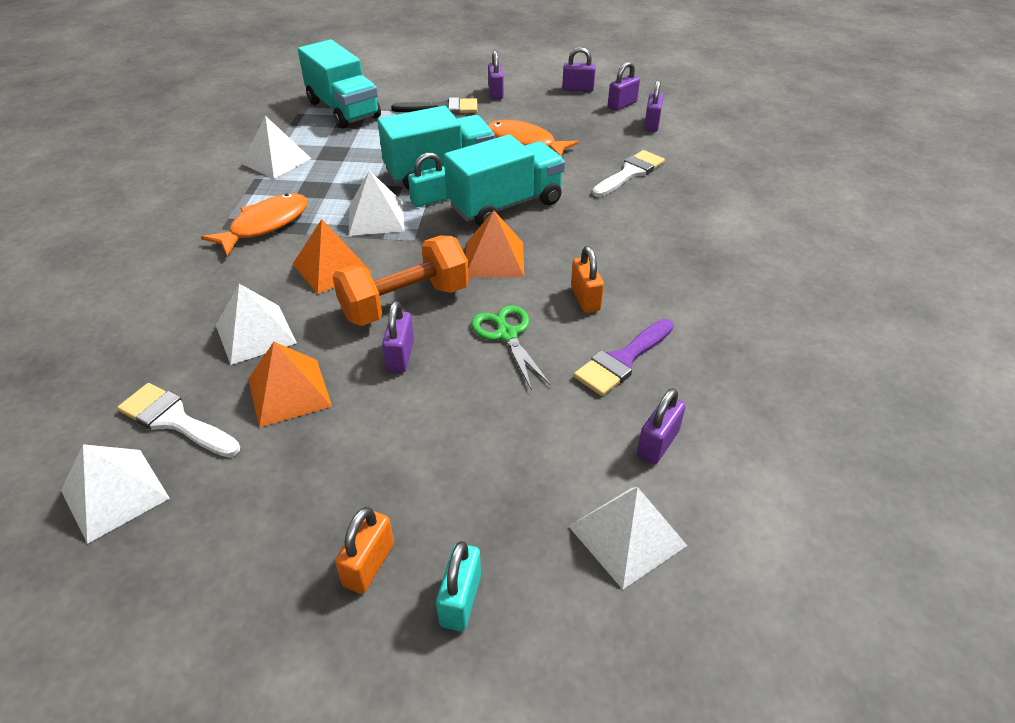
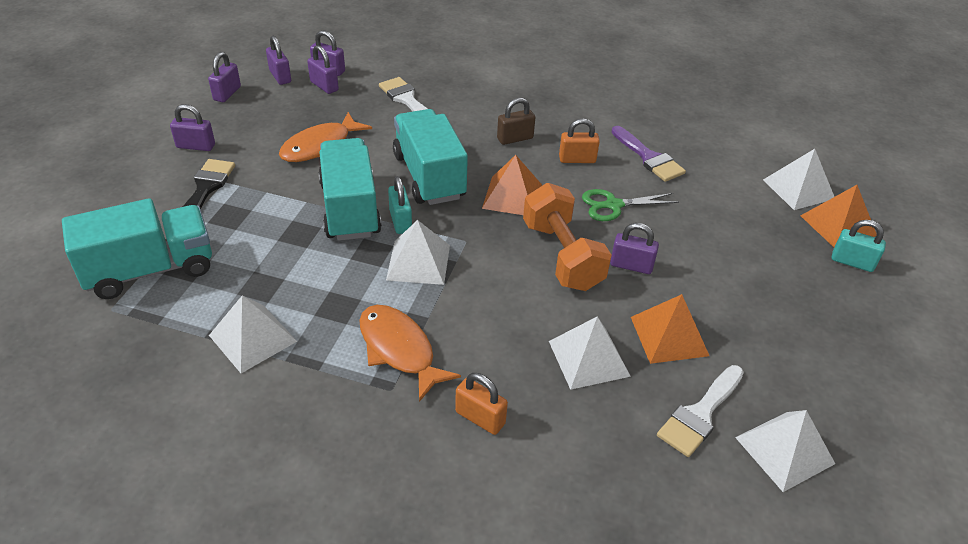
camera: 80 degrees left, 0 degrees up
(332, 268) = (497, 300): orange pyramid -> orange pyramid (838, 225)
(369, 565) = (833, 300): orange padlock -> orange padlock (480, 418)
(601, 249) = (515, 138): none -> brown padlock
(657, 444) = (727, 161): purple padlock -> purple padlock (324, 86)

